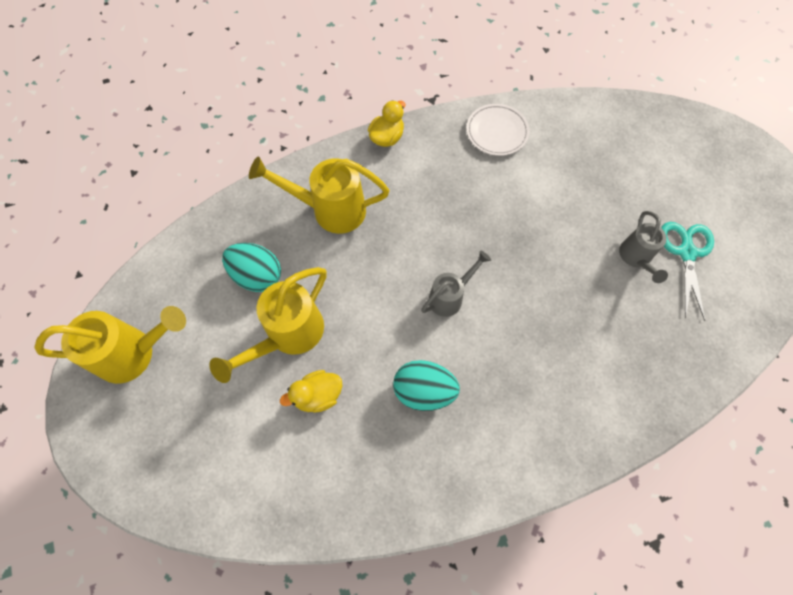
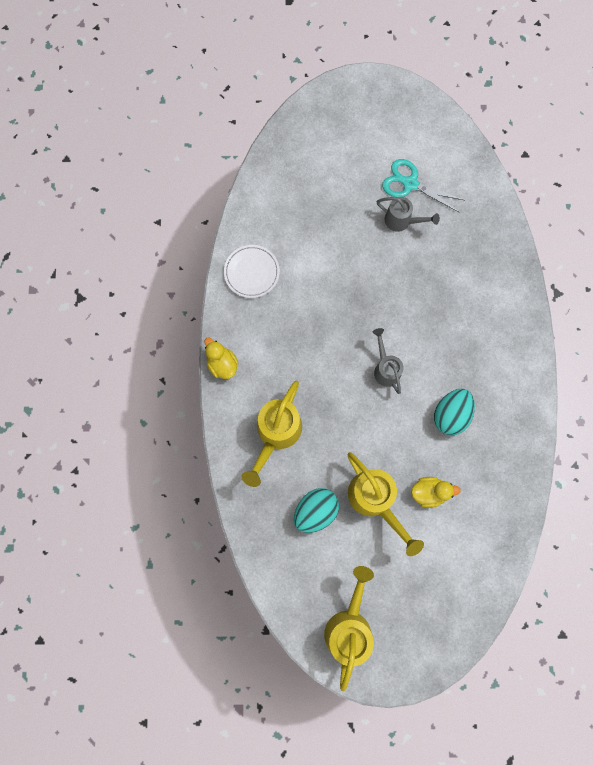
camera: 70 degrees left, 10 degrees up
(318, 395) = (429, 492): yellow duck -> yellow duck turned 90 degrees counterclockwise

